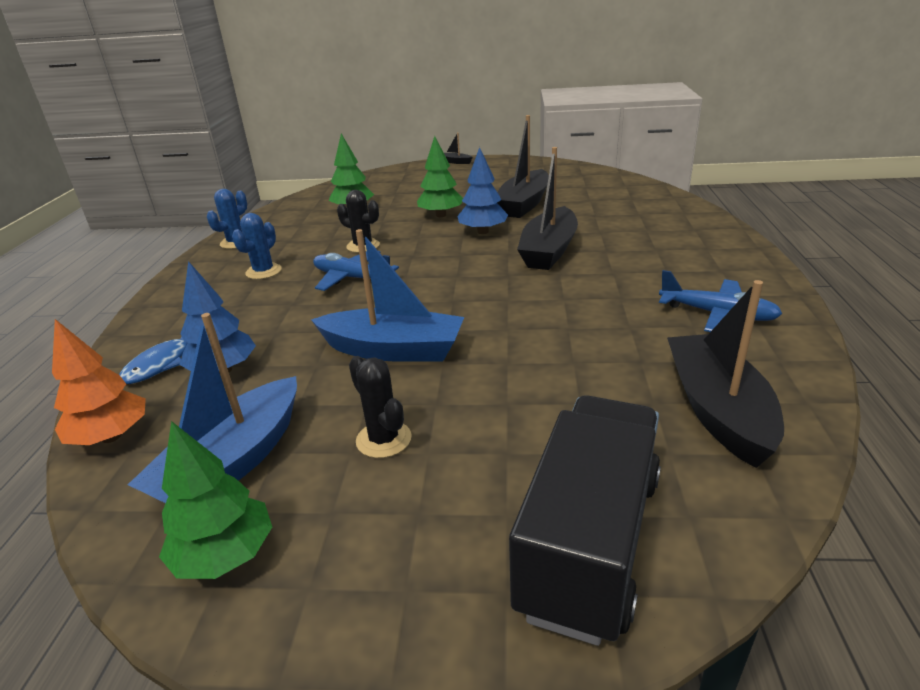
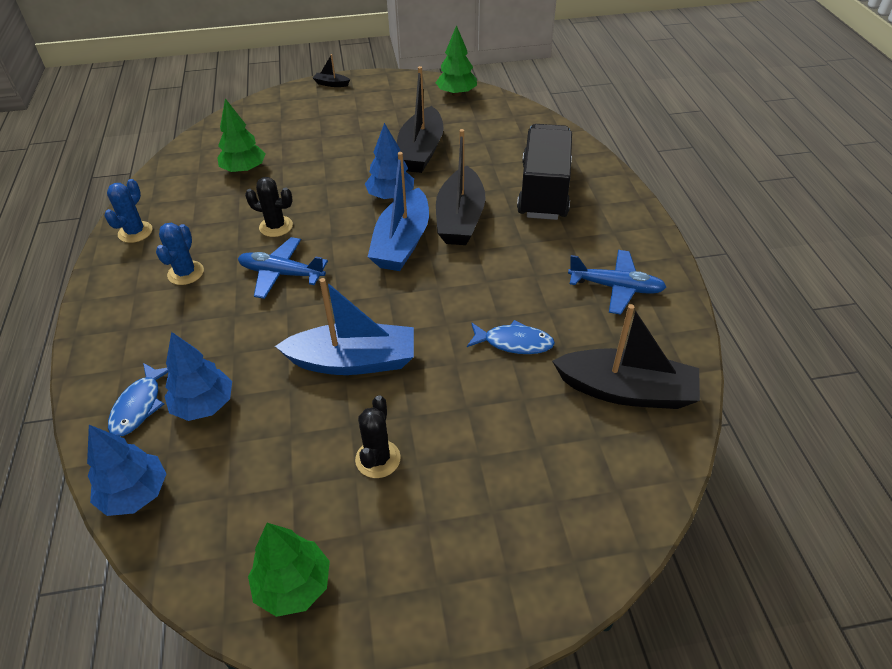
camera: 15 degrees left, 15 degrees up
(111, 437) = (135, 494): orange tree -> blue tree
(233, 462) = (260, 501): blue boat -> blue boat (402, 242)
(383, 439) = (378, 459): black cactus -> black cactus turned 60 degrees clockwise
(441, 215) = (341, 173): green tree -> green tree (456, 94)
(581, 351) = (514, 342): none -> blue fish
(589, 541) = (554, 523): black truck -> black truck (544, 191)
(717, 410) = (626, 391): black boat -> black boat turned 120 degrees clockwise

